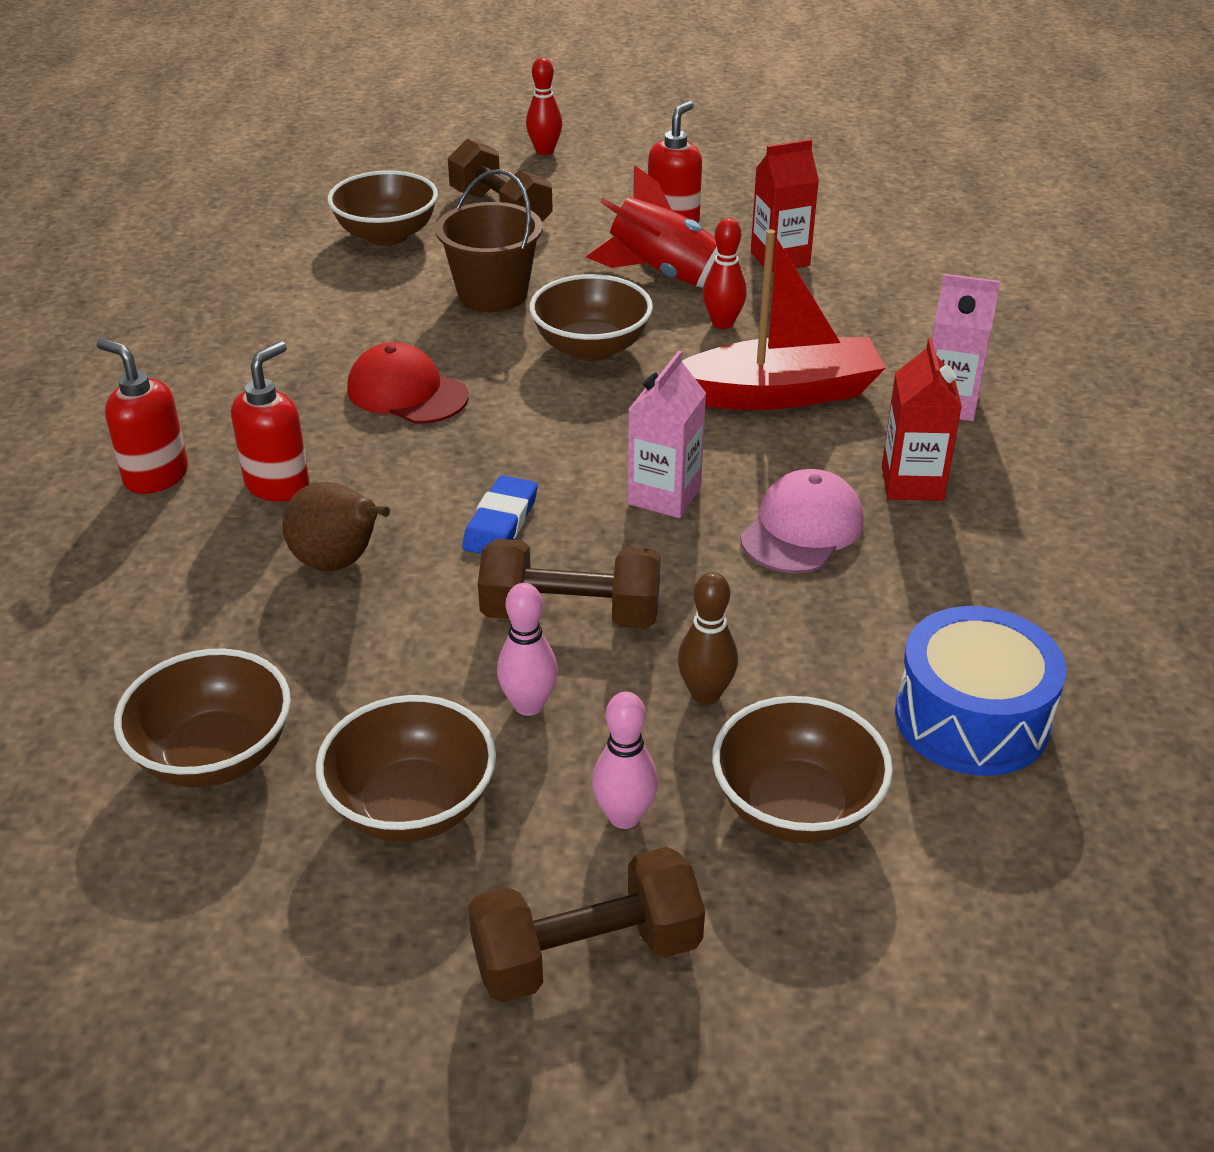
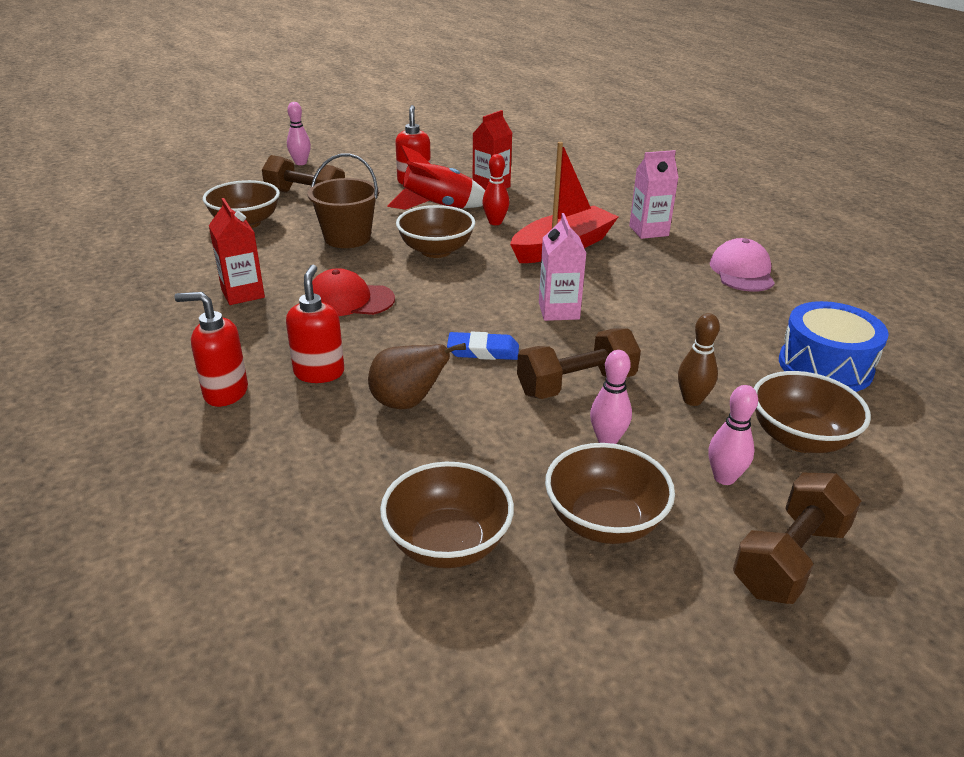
camera: 30 degrees left, 5 degrees down
(500, 522) = (483, 351): blue eraser -> blue eraser turned 75 degrees counterclockwise
(544, 151) = (300, 163): red bowling pin -> pink bowling pin
(802, 529) = (646, 306): pink cap -> pink cap (742, 271)
(912, 483) = (673, 270): red carton -> red carton (243, 293)

